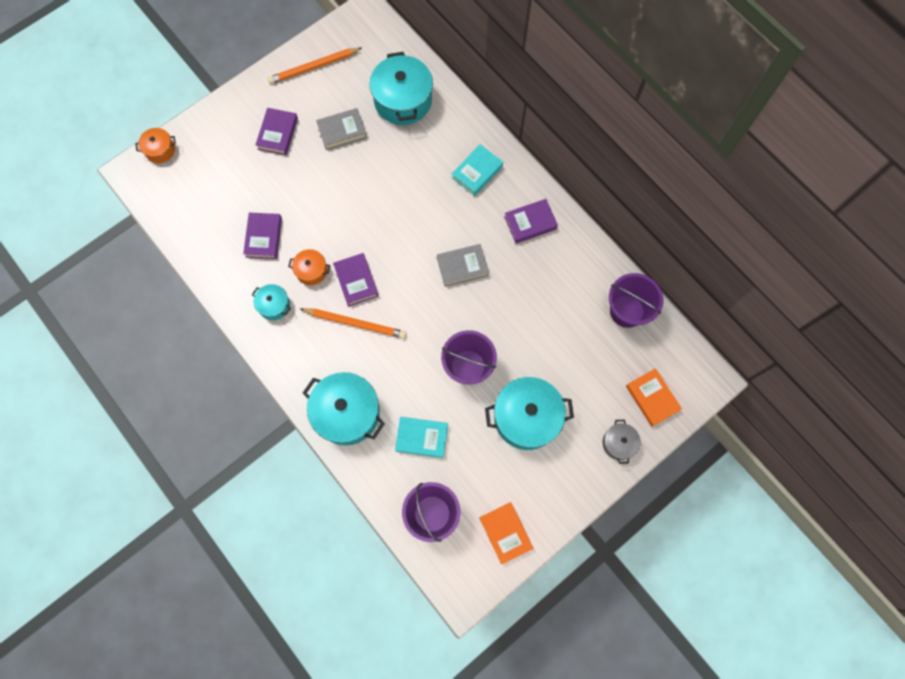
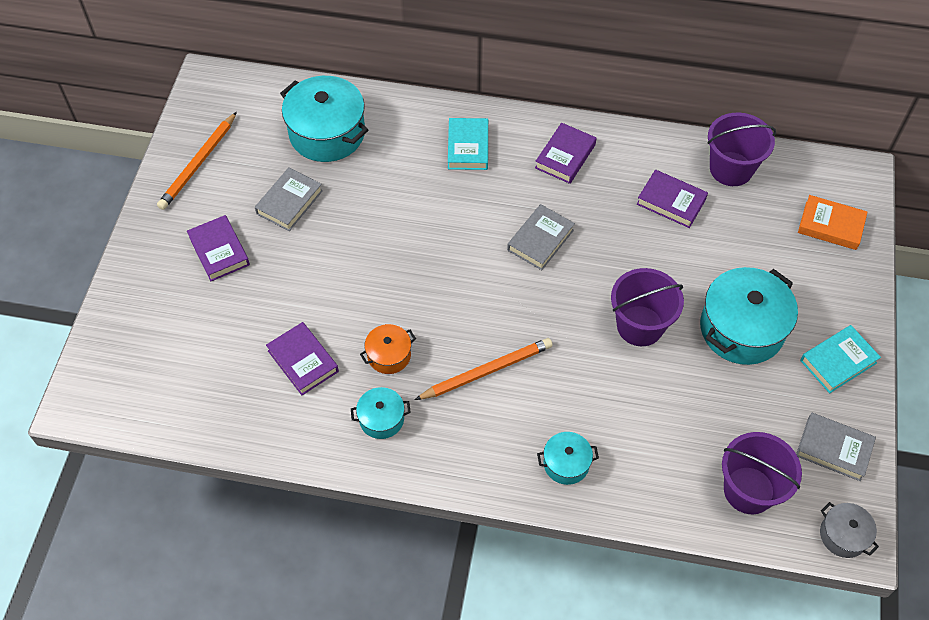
camera: 40 degrees left, 15 degrees down
(160, 150) = (92, 359): orange pot -> none
(347, 413) = (566, 464): turquoise pot -> turquoise pot, size x0.51
(356, 281) = (447, 330): purple book -> purple book (671, 202)
(421, 438) = (664, 426): turquoise book -> turquoise book (838, 361)
(505, 533) = (833, 449): orange book -> grey book
(618, 443) = (844, 286): grey pot -> grey pot (843, 535)

